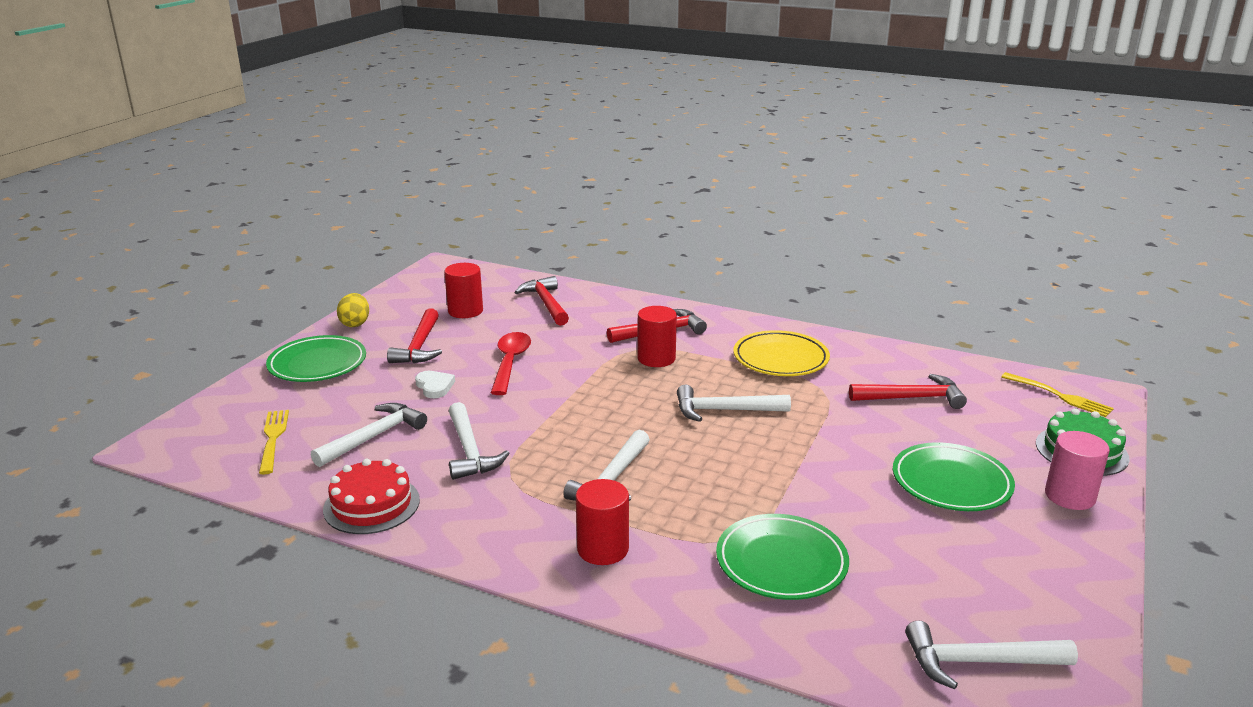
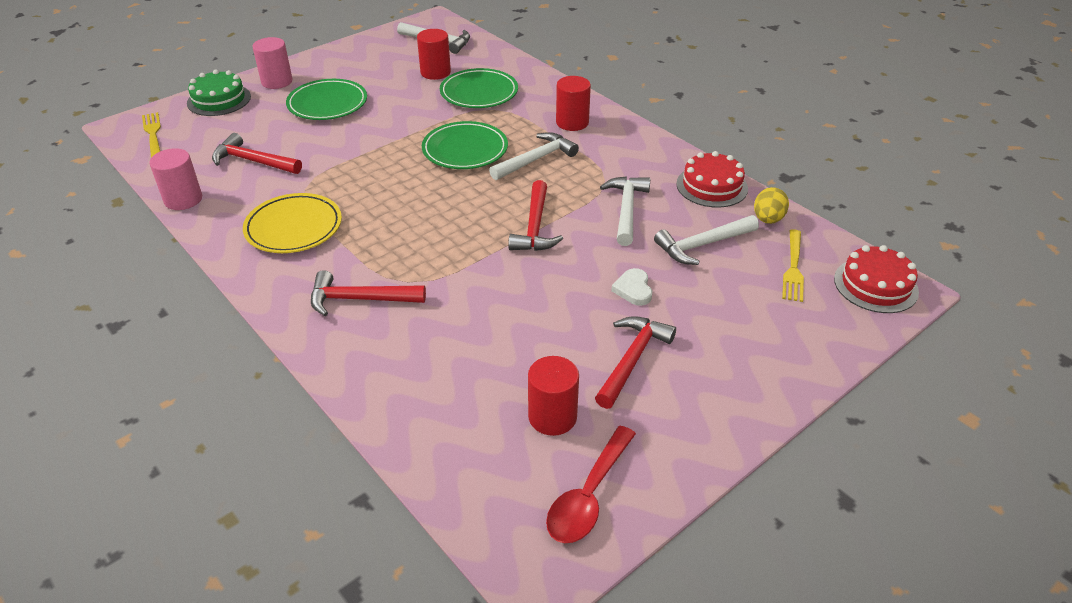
camera: 155 degrees left, 15 degrees up
(185, 443) = (875, 285): none -> red cake
(317, 364) = (754, 364): green plate -> green plate (465, 150)
(355, 323) = (704, 437): yellow egg -> yellow egg (768, 219)
(510, 363) = (544, 301): red spoon -> red spoon (588, 496)
(546, 303) = (443, 398): red hammer -> red hammer (535, 227)
(656, 358) = (401, 262): red cylinder -> red cylinder (435, 72)
(724, 410) = (403, 190): white hammer -> none
(910, 354) = (183, 199): none -> pink cylinder

